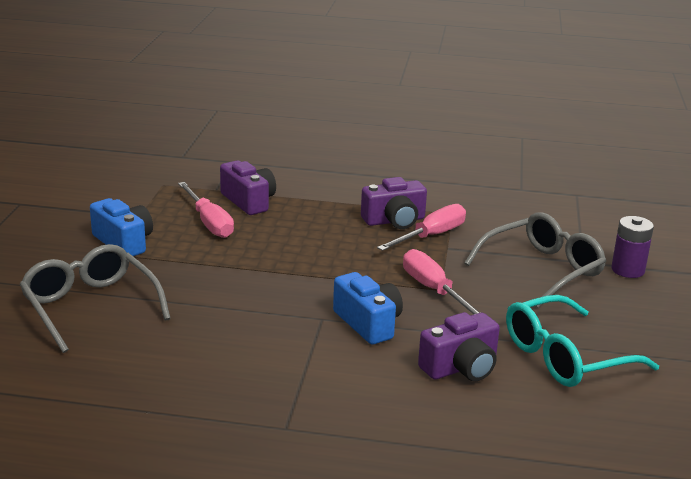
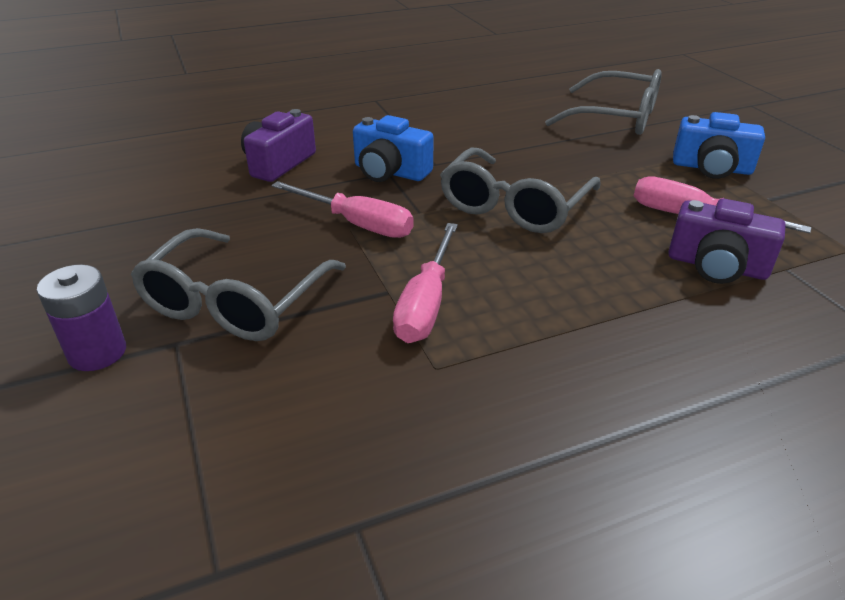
camera: 150 degrees right, 10 degrees up
(309, 265) = (514, 206): none -> grey glasses
(394, 221) = (502, 312): purple camera -> none
(565, 357) = (180, 200): turquoise glasses -> none

